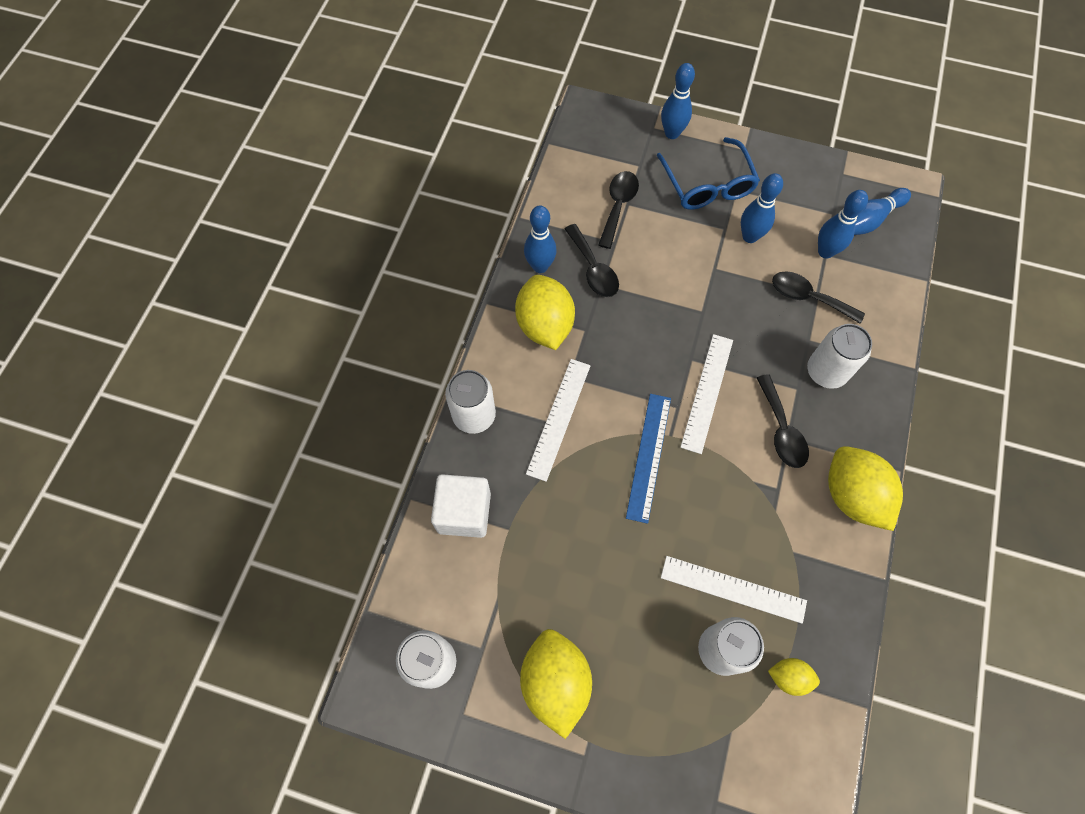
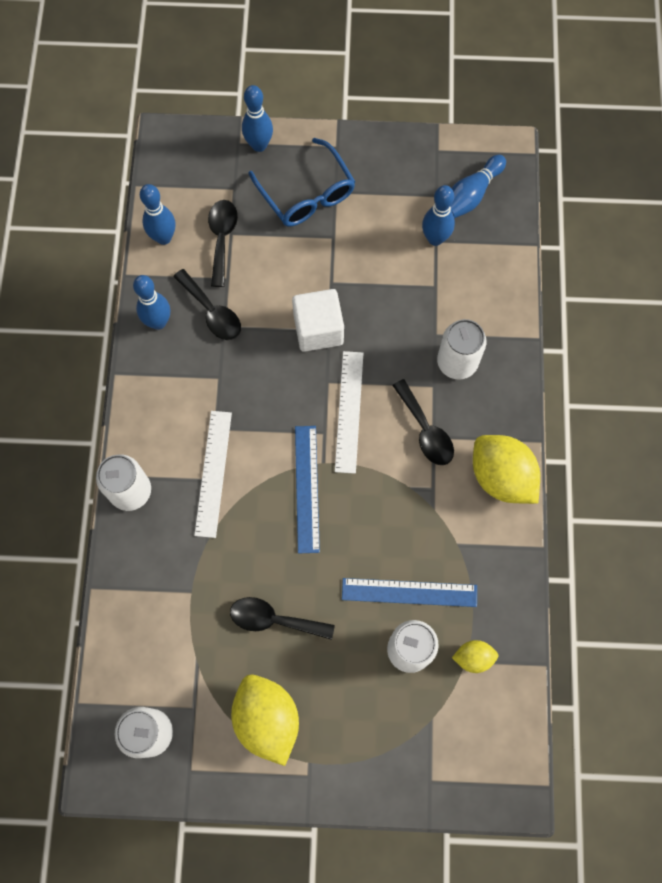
camera: 15 degrees left, 5 degrees up
(464, 512) = (145, 587): white cube -> white cube (318, 329)
(545, 325) = (177, 382): yellow lemon -> none
(733, 589) = (409, 592): white ruler -> blue ruler
(750, 236) = (359, 240): blue bowling pin -> blue bowling pin (163, 237)
(808, 297) = (427, 291): black spoon -> black spoon (274, 619)

